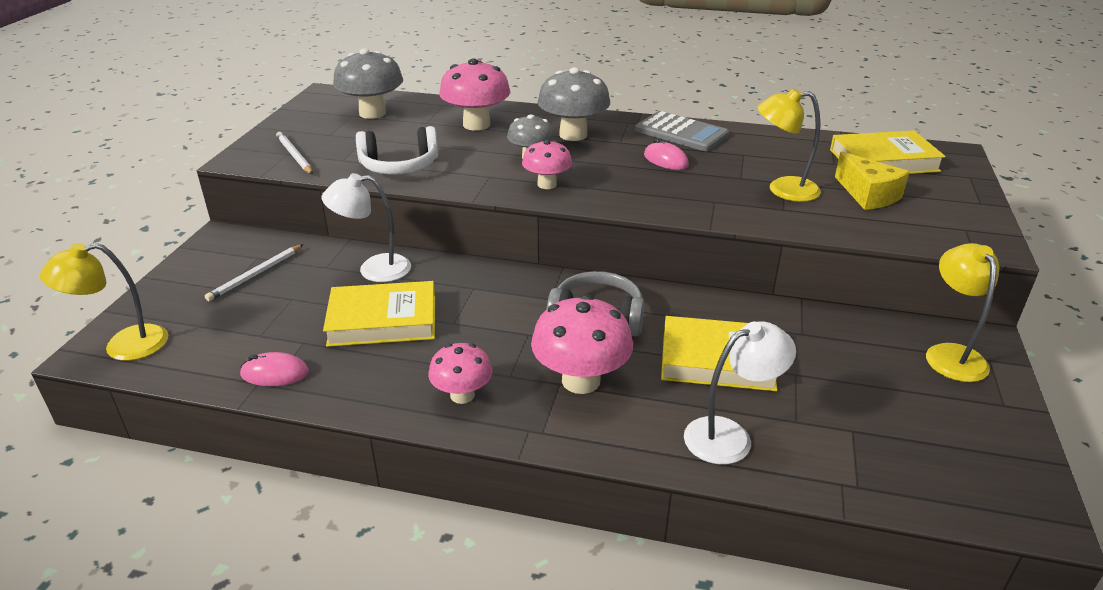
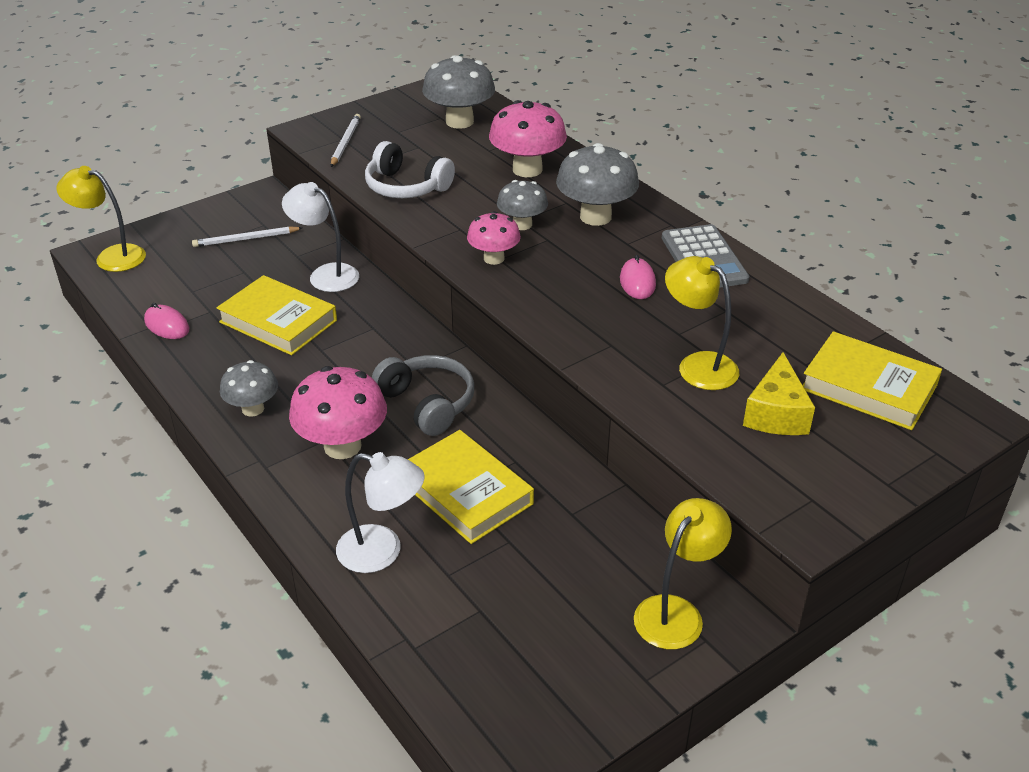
camera: 40 degrees right, 5 degrees up
(462, 395) = (253, 409): pink mushroom -> grey mushroom

